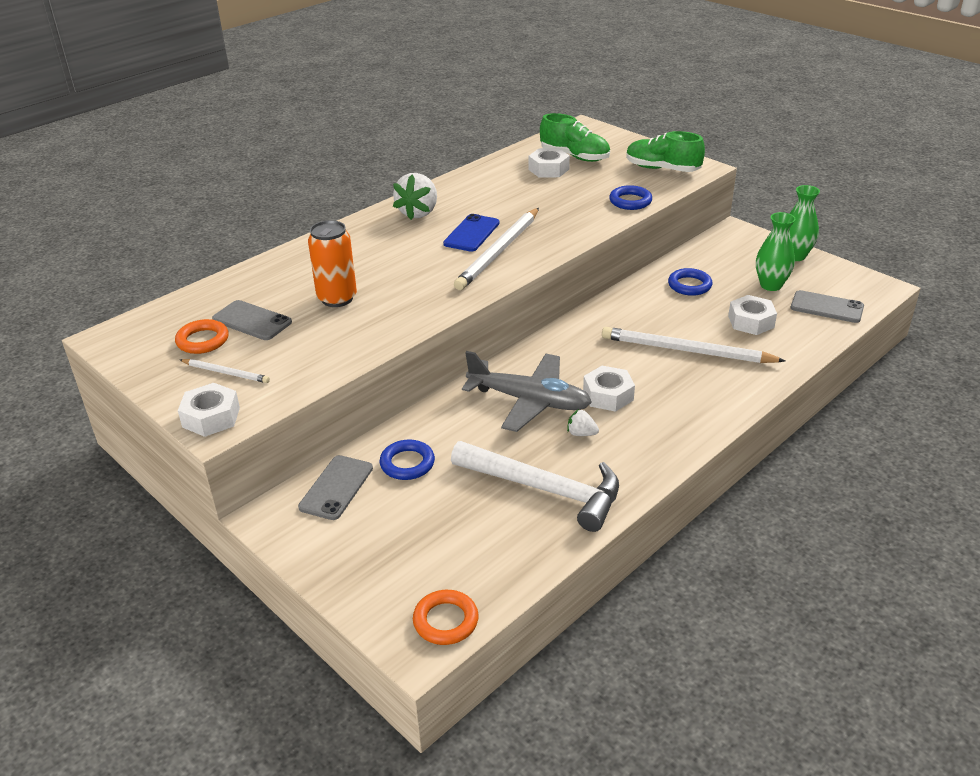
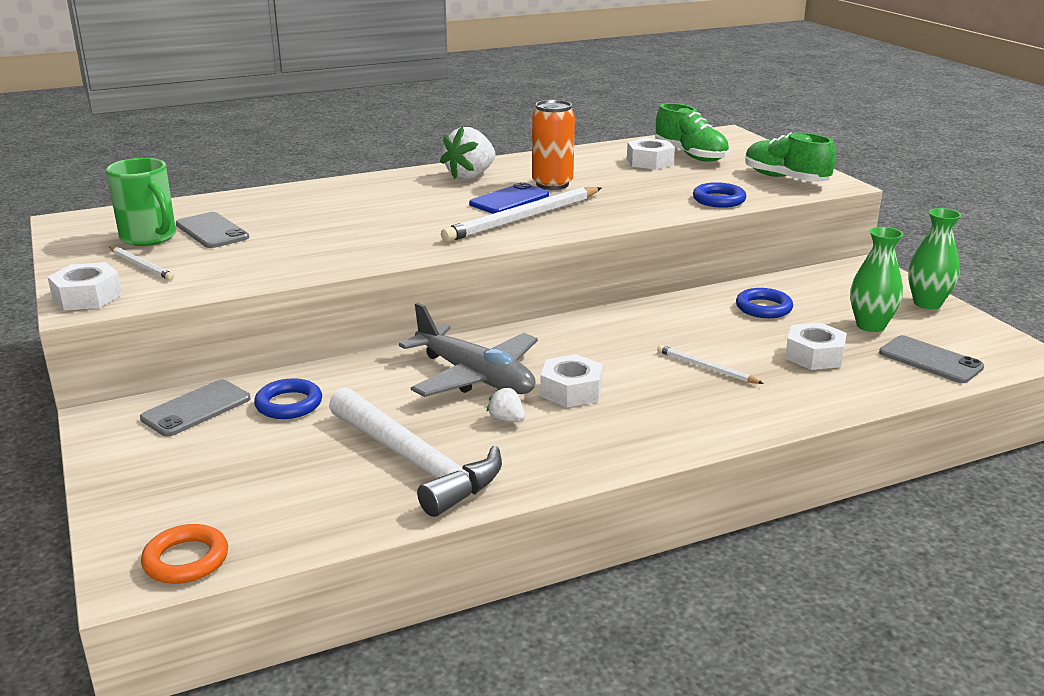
camera: 20 degrees right, 10 degrees down
(203, 340) = (149, 238): orange ring -> green mug
(337, 298) = (313, 228): orange can -> orange can (552, 184)
(686, 351) = (706, 368): white pencil -> white pencil, size x0.50

